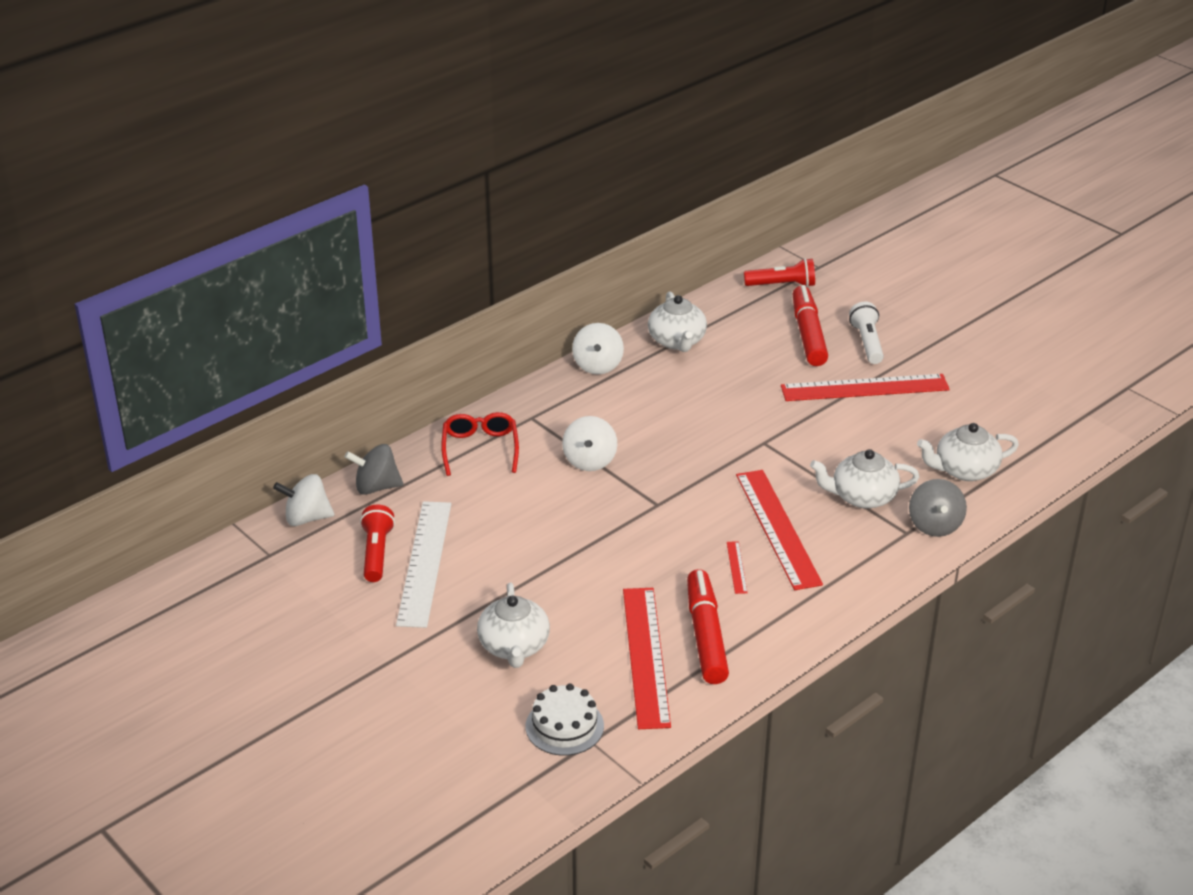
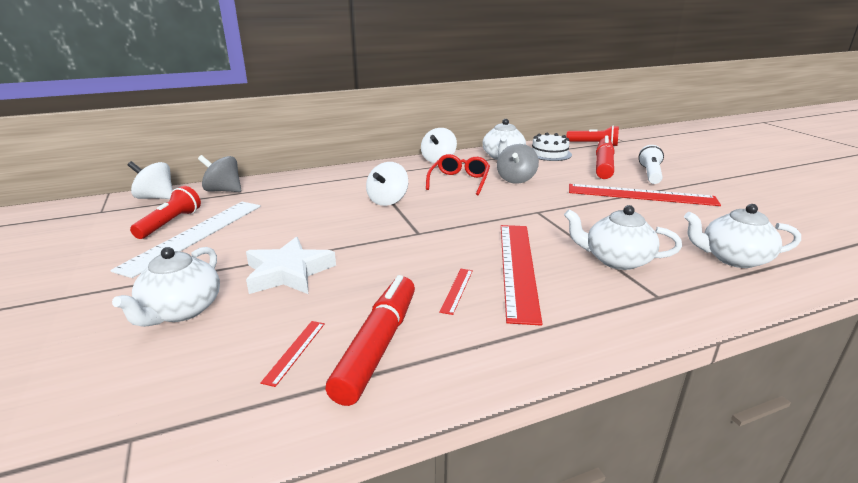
camera: 20 degrees right, 10 degrees down
(480, 448) = (317, 183): red glasses -> red glasses (459, 181)
(564, 726) = (125, 408): white cake -> white cake (549, 154)
(570, 585) = (288, 272): none -> white star
(645, 656) = (295, 351): red ruler -> red ruler, size x0.41
(934, 525) = (693, 296): grey spinning top -> grey spinning top (516, 179)

